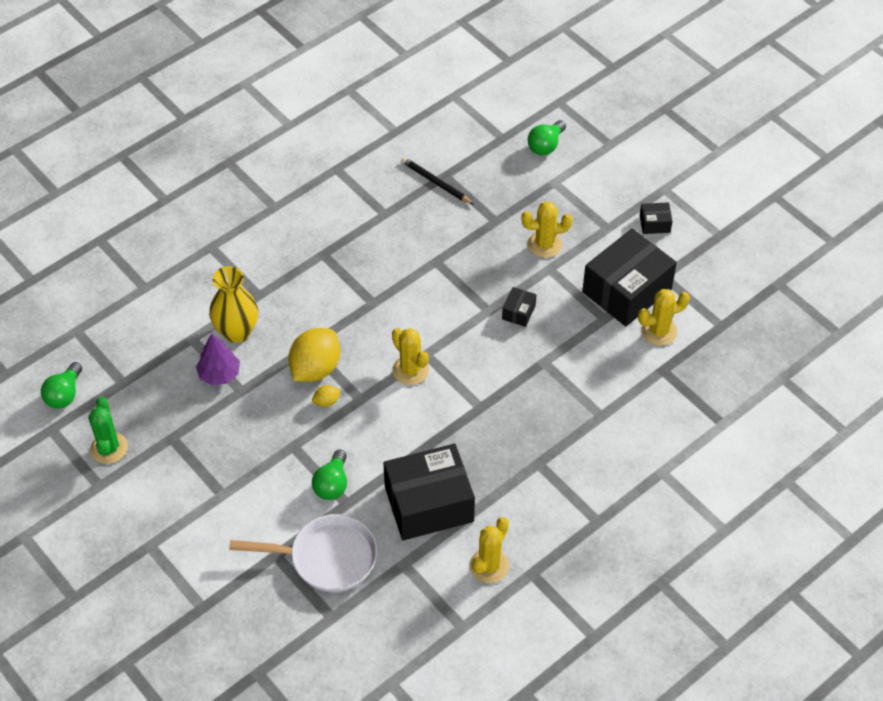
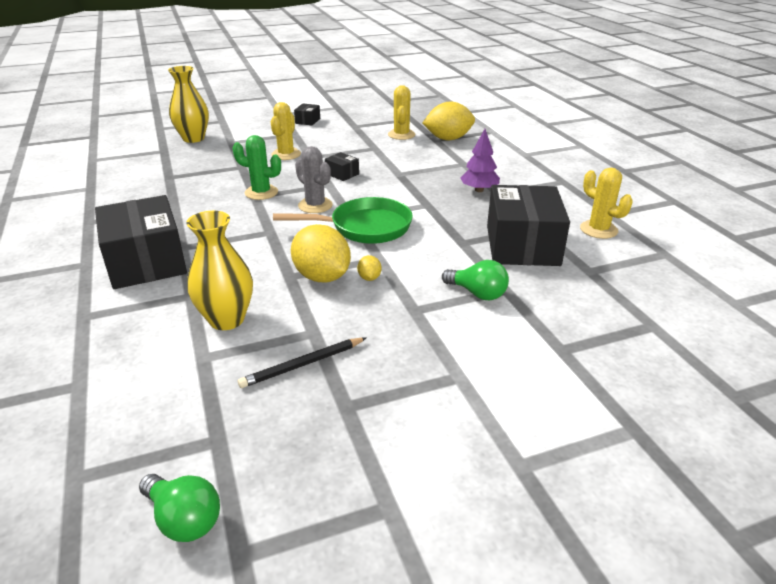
camera: 70 degrees left, 20 degrees down
(109, 448) = (325, 479): green cactus -> green cactus (261, 192)
(219, 374) = (277, 344): purple tree -> purple tree (479, 190)
(326, 558) = (573, 314): white pan -> none
(410, 370) = (364, 227): yellow cactus -> green pan
(436, 182) = (171, 181): black pencil -> black pencil (303, 364)
(437, 316) = (315, 205): none -> grey cactus
(545, 145) = (193, 138): green light bulb -> yellow vase
(627, 290) = (357, 137): black box -> black box (146, 262)
(671, 382) = (448, 139): none -> yellow lemon

